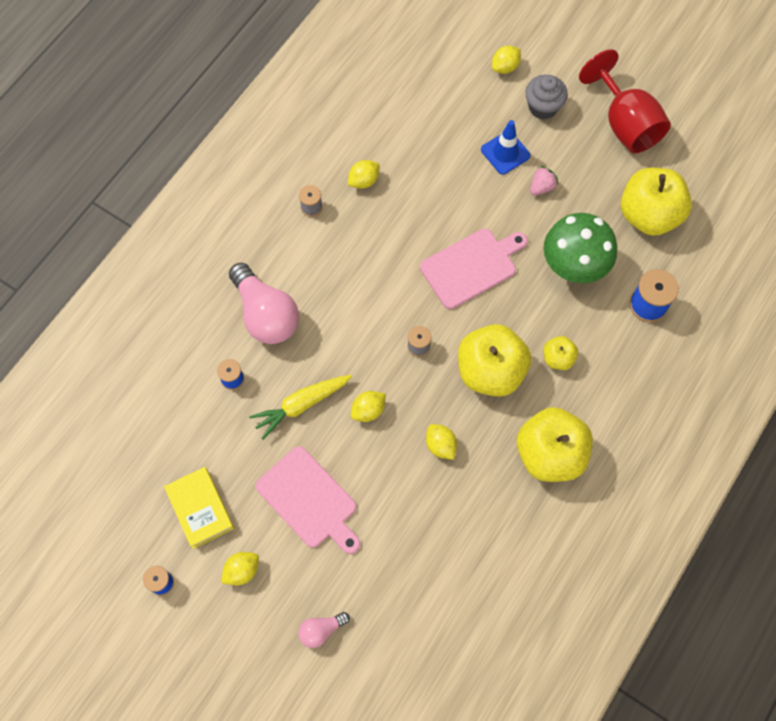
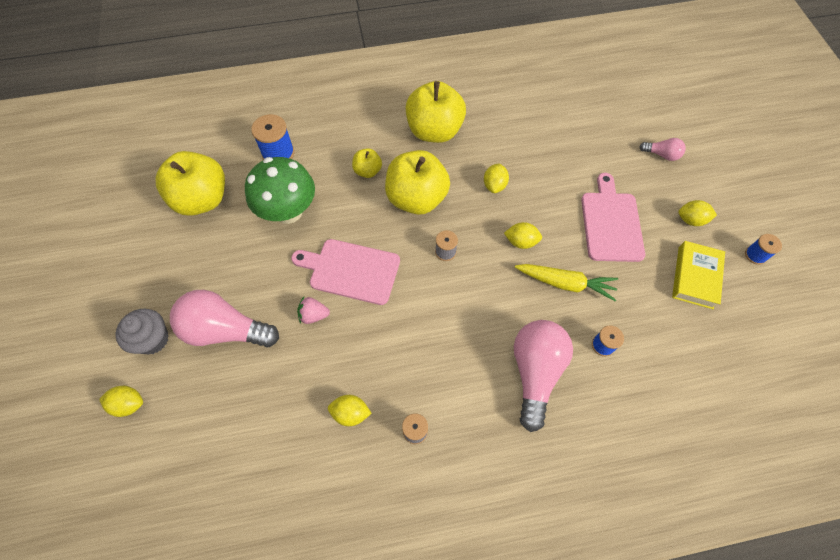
camera: 135 degrees left, 5 degrees down
(505, 153) = (225, 330): blue traffic cone -> pink light bulb
(541, 187) = (237, 280): pink strawberry -> pink strawberry (313, 315)
(625, 123) = (124, 270): red goblet -> none

